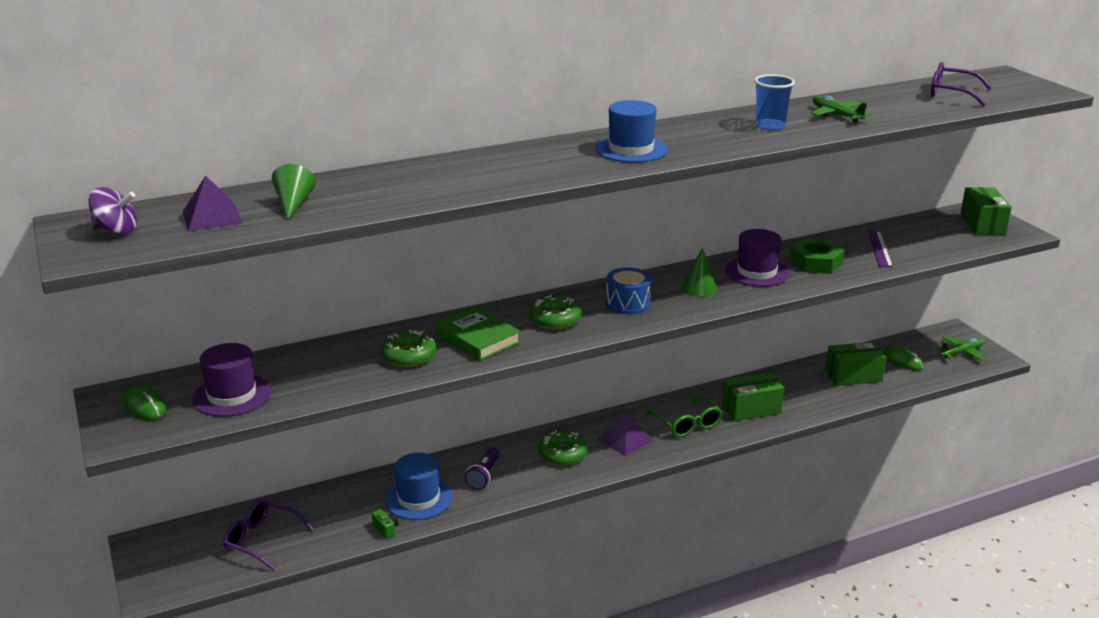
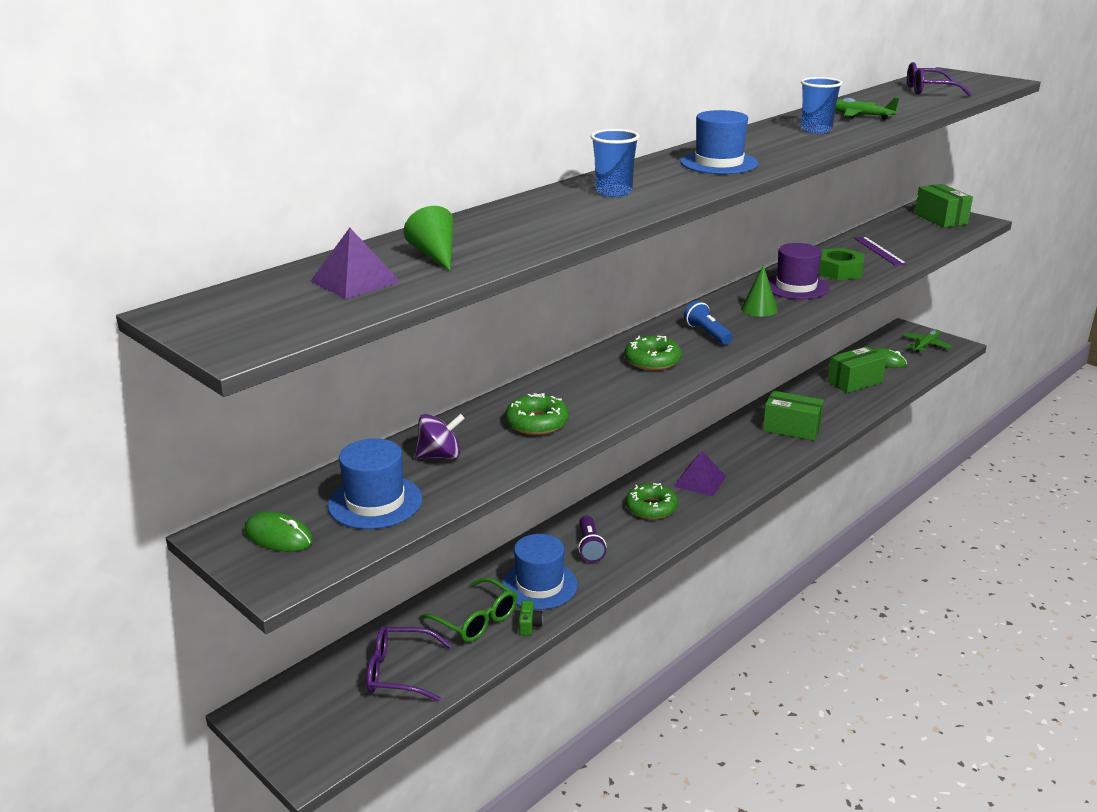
camera: 20 degrees left, 0 degrees up
(116, 231) = (252, 312): purple spinning top -> purple spinning top (440, 456)
(232, 395) = (375, 502): purple hat -> blue hat
(386, 529) = (529, 625): green camera -> green camera turned 60 degrees clockwise
(477, 338) = (592, 392): green book -> none
(502, 166) = (613, 192): none -> blue cup
(627, 303) = (707, 333): blue drum -> blue flashlight
(687, 424) = (746, 454): green glasses -> green glasses (476, 620)
(751, 409) = (791, 428): green box -> green box turned 60 degrees clockwise

